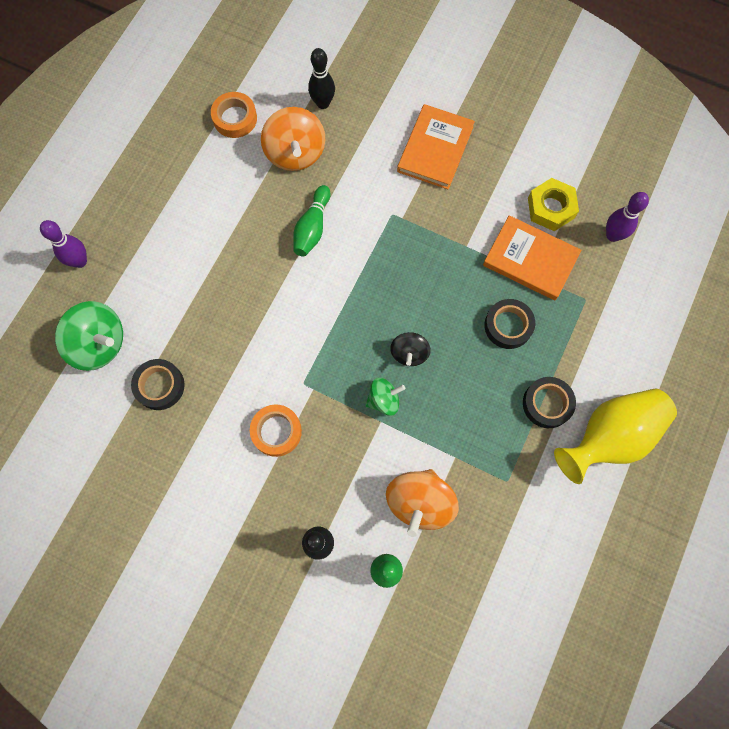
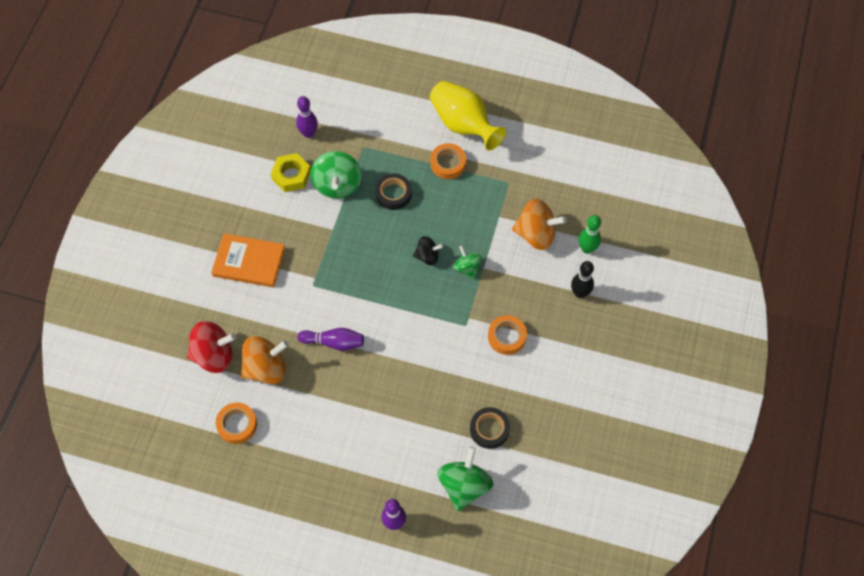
camera: 100 degrees left, 10 degrees down
(312, 228) = (334, 342): green bowling pin -> purple bowling pin
(323, 103) = (214, 355): black bowling pin -> red spinning top
(530, 260) = (337, 185): orange book -> green spinning top
(547, 404) = (448, 164): black tape -> orange tape

